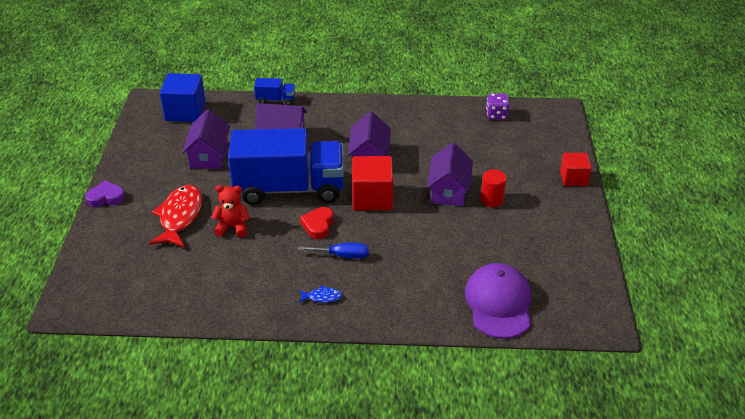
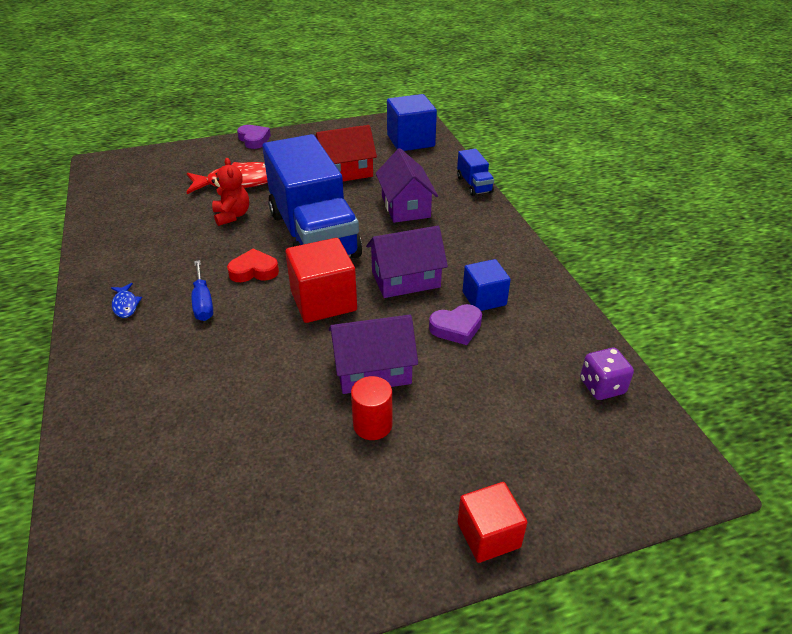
camera: 70 degrees right, 0 degrees up
(209, 155) = (345, 172): purple house -> red house
(406, 132) = (484, 298): none -> blue cube
(427, 150) = (456, 328): none -> purple heart
(498, 303) = (126, 483): purple cap -> none

